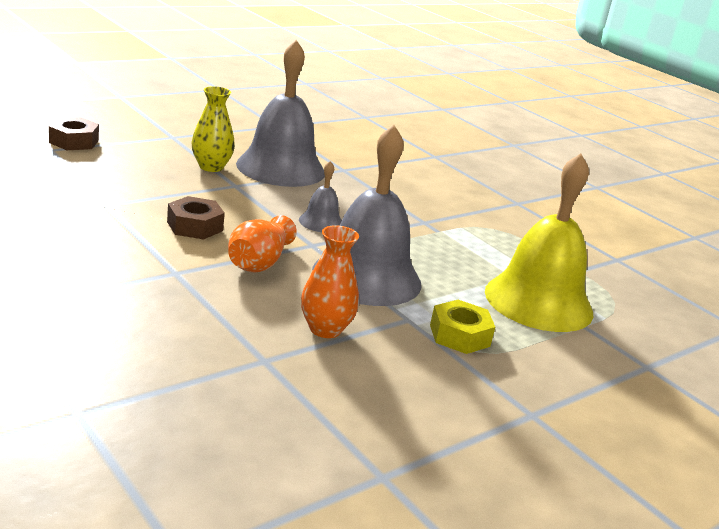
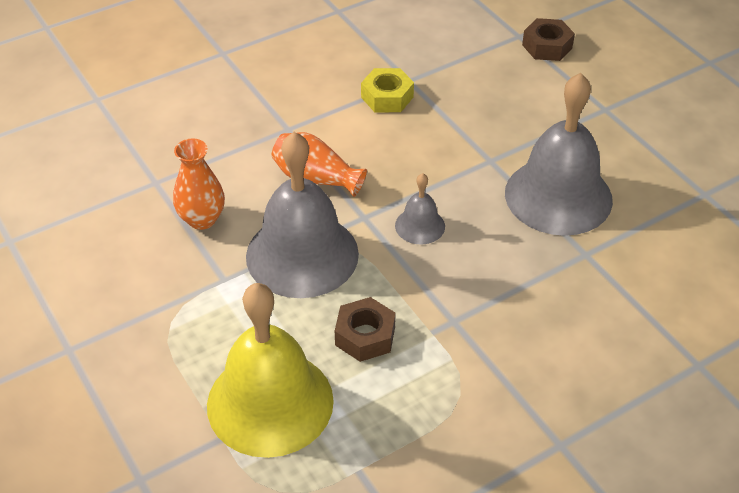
camera: 100 degrees right, 20 degrees up
(195, 226) = (380, 135): brown nut -> brown nut (365, 336)
(211, 167) = (531, 141): yellow vase -> none
(459, 335) = (195, 315): yellow nut -> yellow nut (387, 97)

